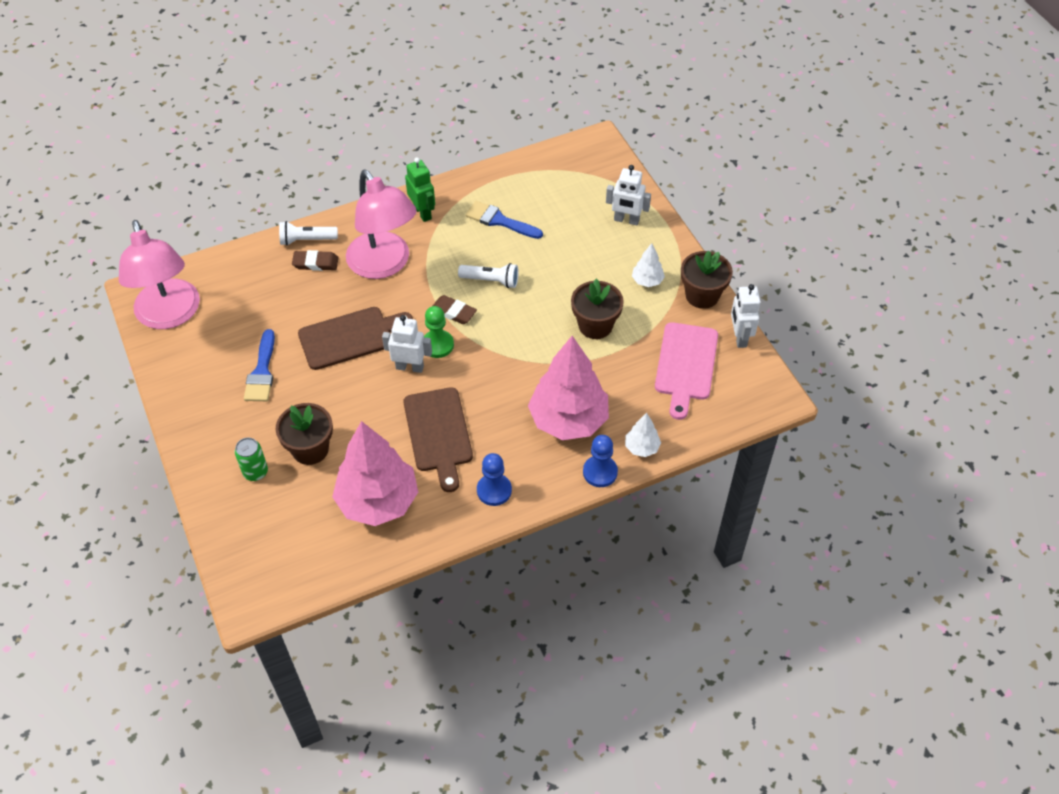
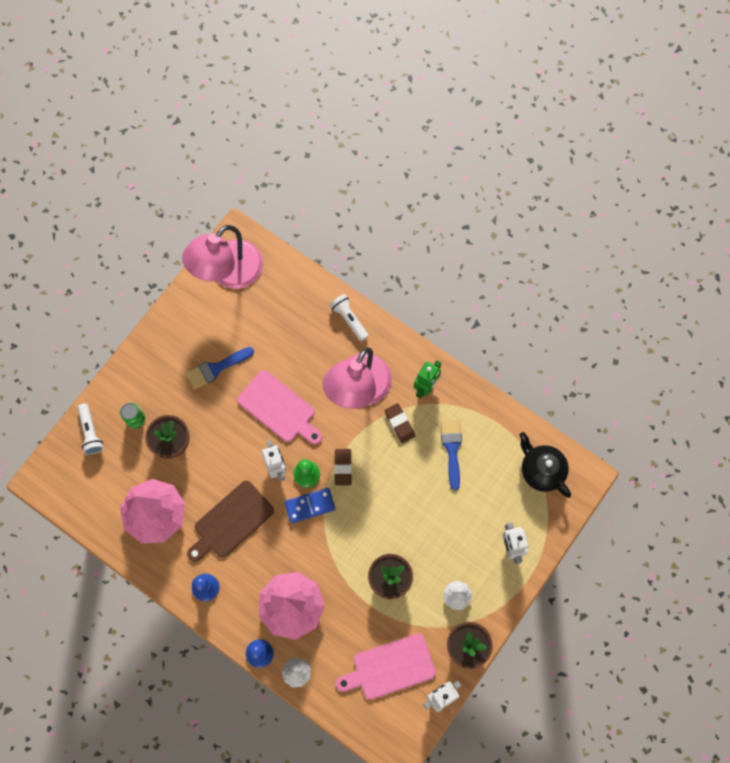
camera: 60 degrees right, 20 degrees up
(315, 263) = (331, 340): brown eraser -> brown eraser (399, 424)
(350, 337) = (279, 408): brown cutting board -> pink cutting board
(472, 357) = (310, 506): none -> blue domino
(491, 280) = (388, 477): white flashlight -> white flashlight (91, 432)
(569, 168) = (541, 470): none -> black teapot

